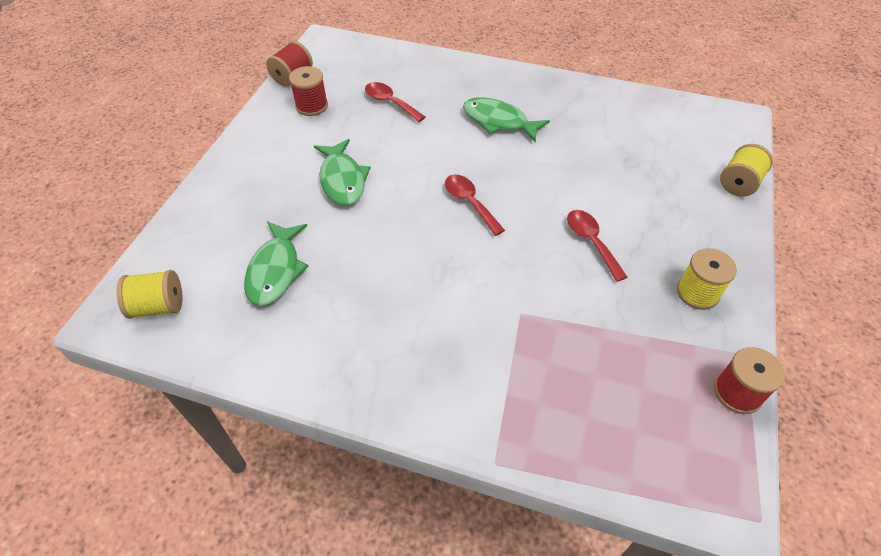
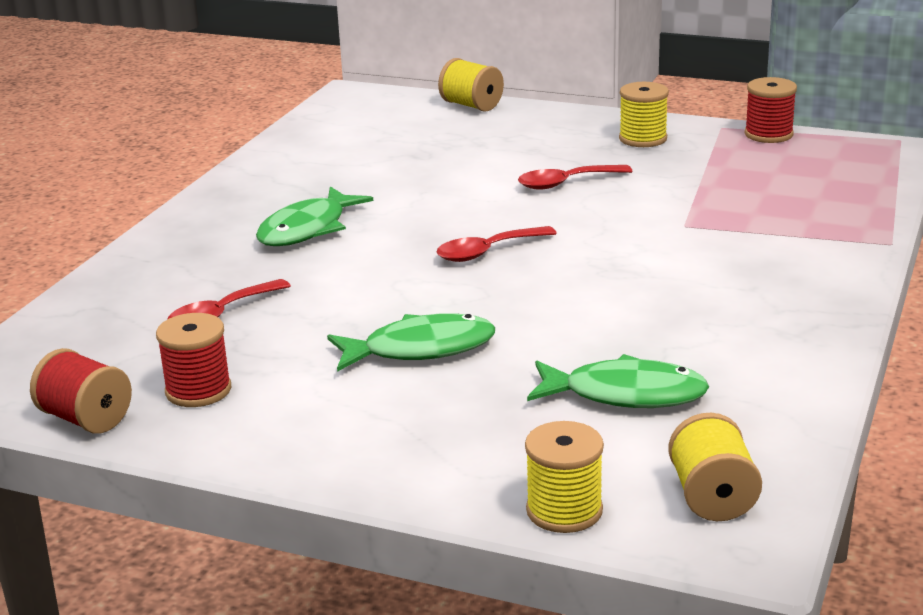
camera: 85 degrees left, 25 degrees down
(167, 243) = (564, 511): none -> yellow spool

